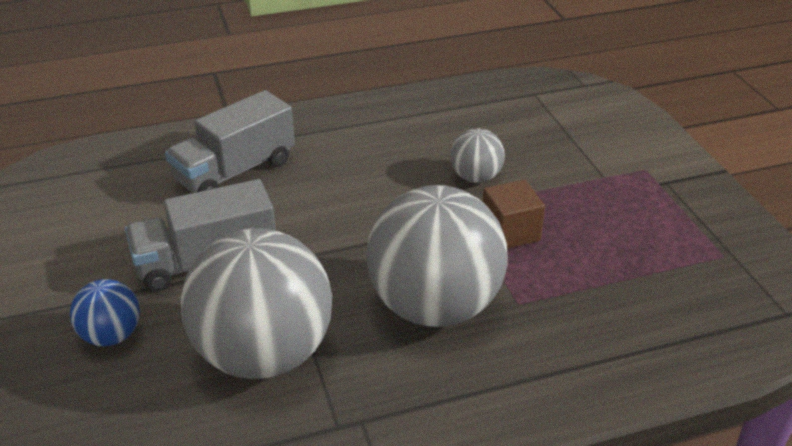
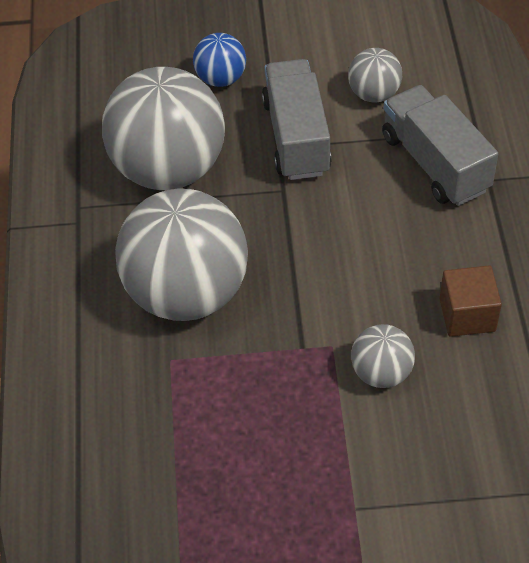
camera: 105 degrees right, 15 degrees up
(141, 216) = (374, 94): none -> grey ball
(510, 232) = (276, 381): brown cube -> brown cube (467, 315)

